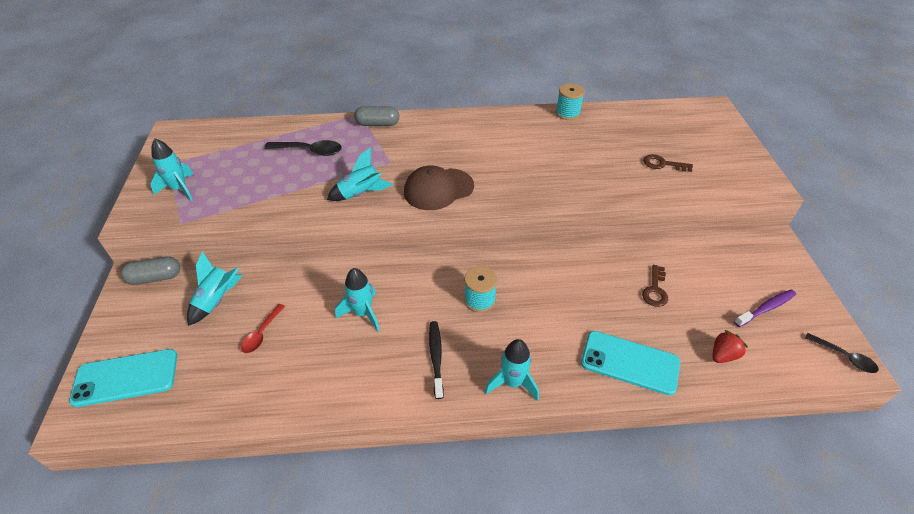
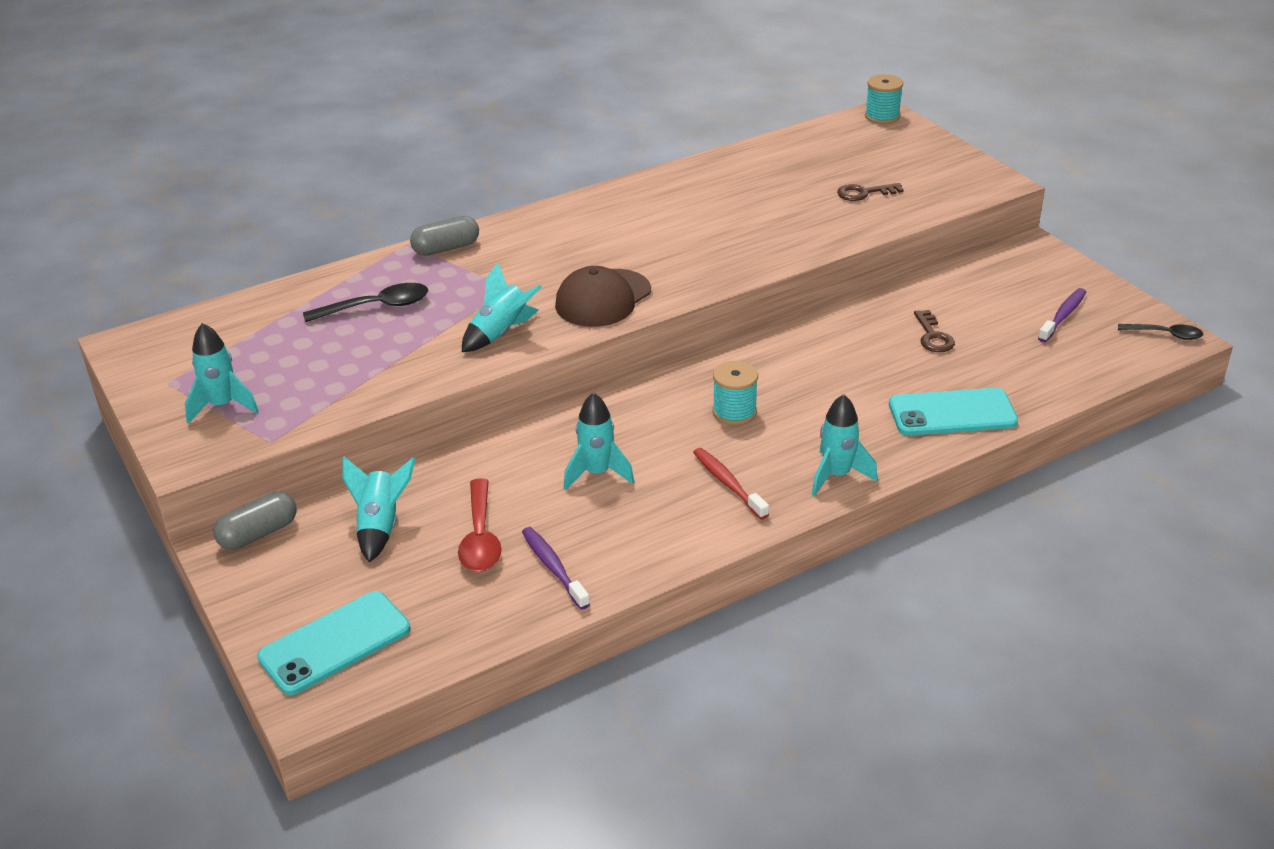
camera: 25 degrees left, 10 degrees down
(261, 334) = (480, 537): red spoon -> red spoon, size x1.52
(283, 378) = (553, 567): none -> purple toothbrush
(436, 357) = (728, 483): black toothbrush -> red toothbrush
(567, 113) = (702, 167): turquoise spool -> turquoise spool (882, 116)
(723, 355) = (1045, 373): red strawberry -> none

